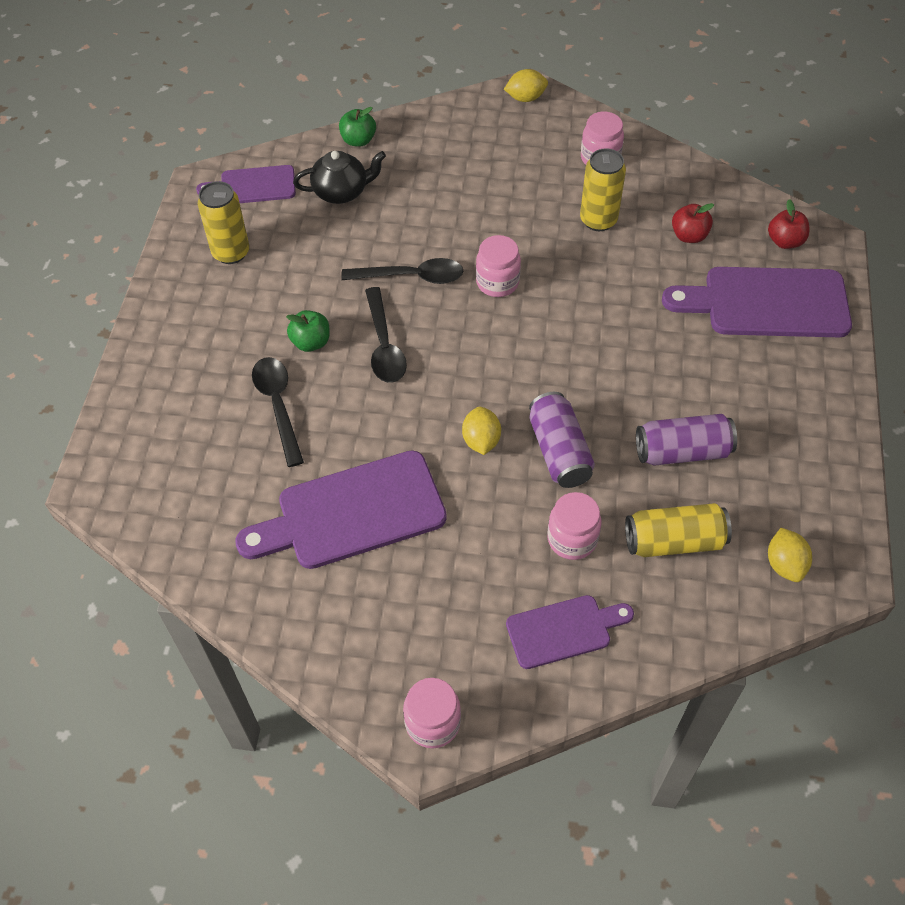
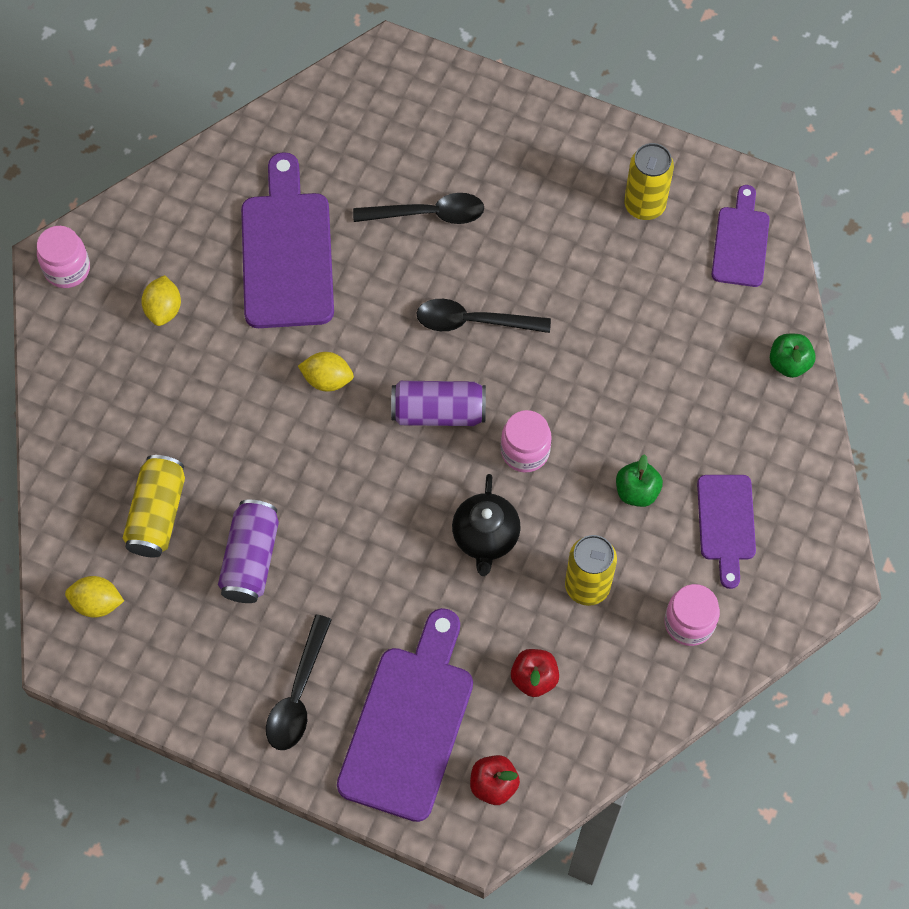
camera: 105 degrees right, 10 degrees up
(311, 342) = (498, 256): green apple -> green apple (637, 491)
(341, 192) = (707, 328): black teapot -> black teapot (485, 537)
(412, 277) = (558, 369): black spoon -> black spoon (298, 695)
(525, 98) = (820, 570): yellow lemon -> yellow lemon (164, 309)
(559, 451) = (291, 446): purple can -> purple can (438, 412)
(564, 630) = (107, 391): purple cutting board -> purple cutting board (726, 523)
(572, 539) = (192, 426): pink jar -> none

